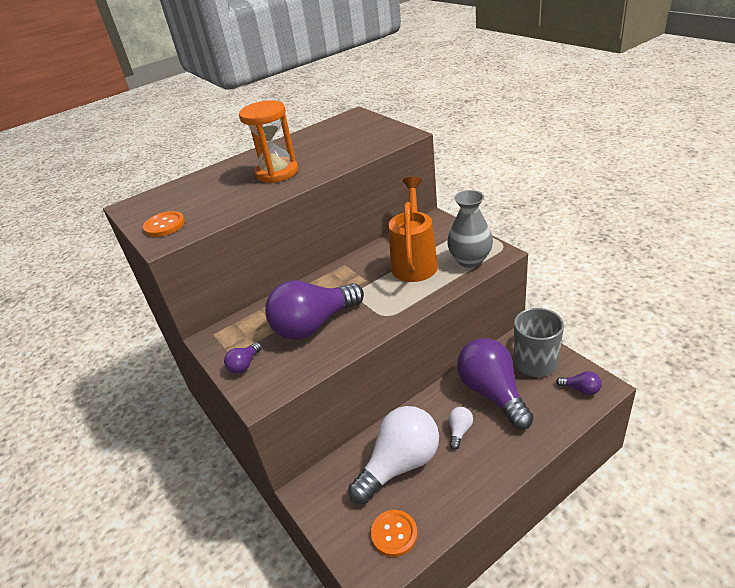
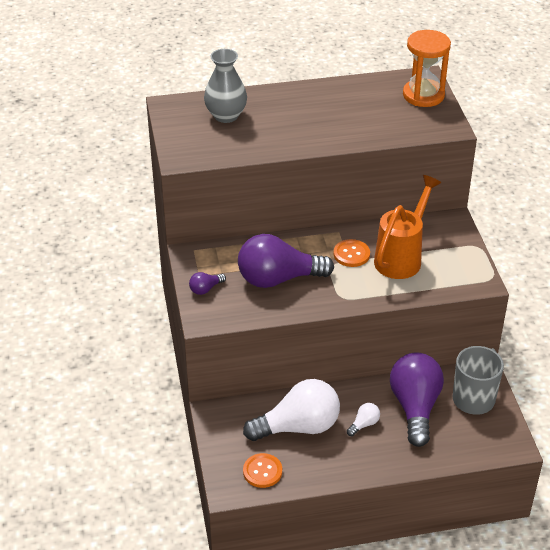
camera: 20 degrees right, 5 degrees up
(164, 225) = (188, 142): orange button -> orange button (351, 254)
(277, 172) = (309, 123): orange hourglass -> orange hourglass (423, 95)
(470, 260) = (451, 278): grey vase -> grey vase (226, 116)
(581, 389) = (493, 439): purple light bulb -> none

